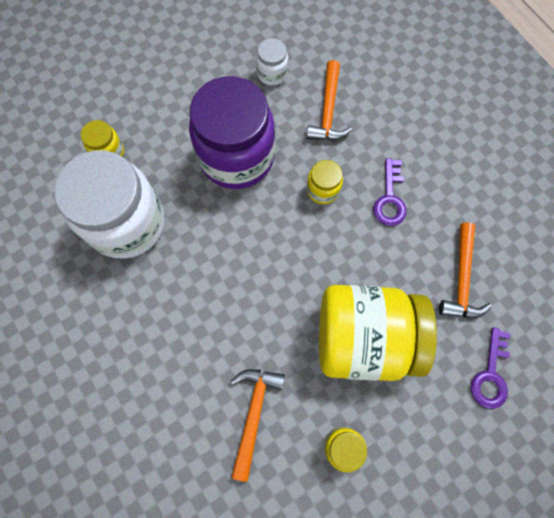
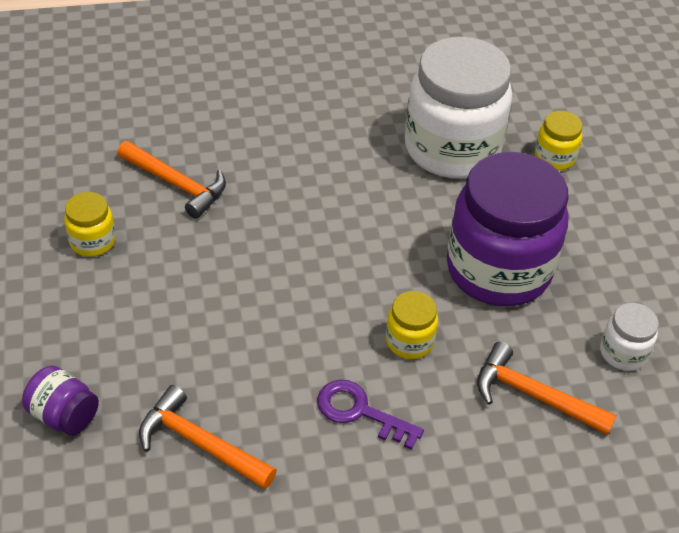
camera: 110 degrees right, 25 degrees down
(364, 337) = (193, 306): yellow jar -> none
(490, 374) = (64, 415): purple key -> purple jar

